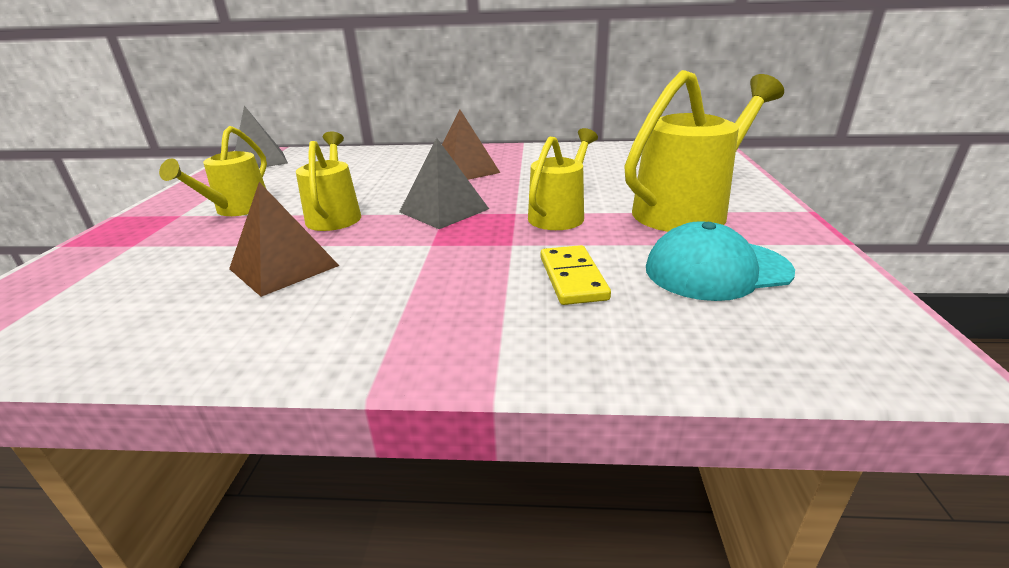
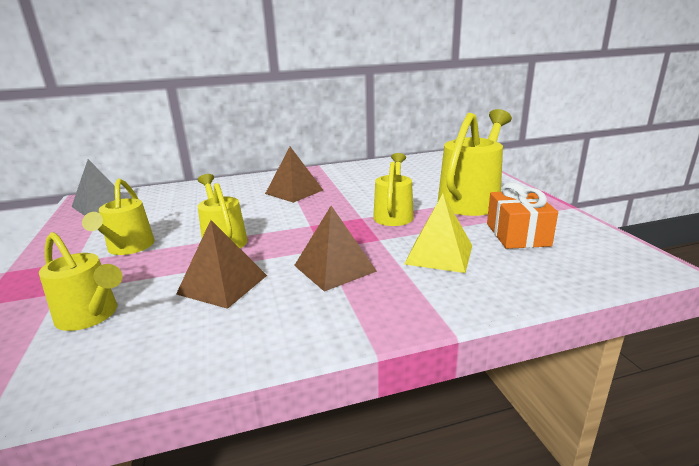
camera: 20 degrees left, 5 degrees down
(133, 276) = (92, 316): none -> yellow watering can
(422, 271) = (334, 268): none -> brown pyramid
(444, 210) = (307, 223): grey pyramid -> none
(573, 278) = (439, 254): yellow domino -> yellow pyramid
(716, 270) = (517, 234): turquoise cap -> orange gift

